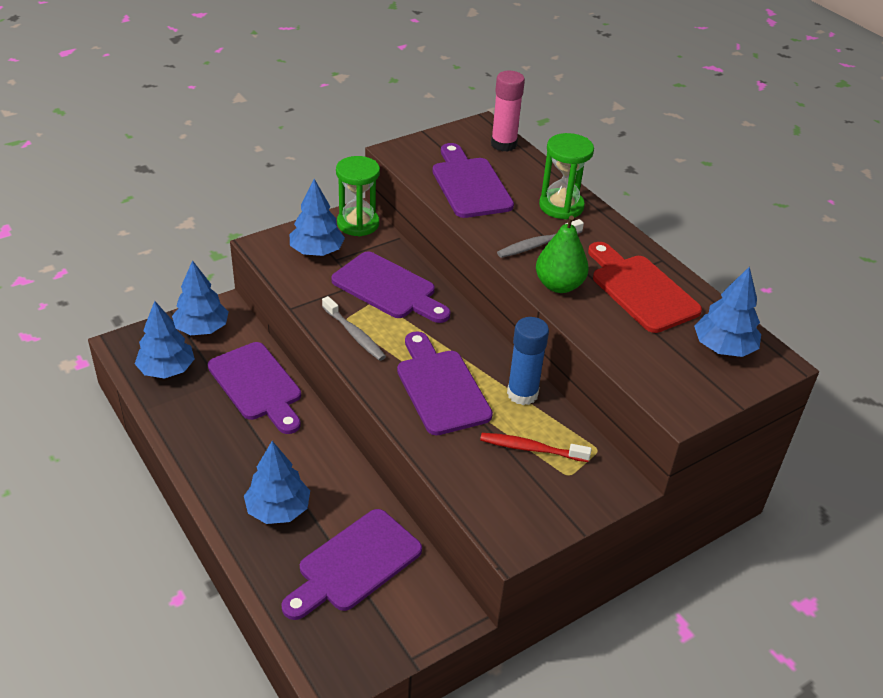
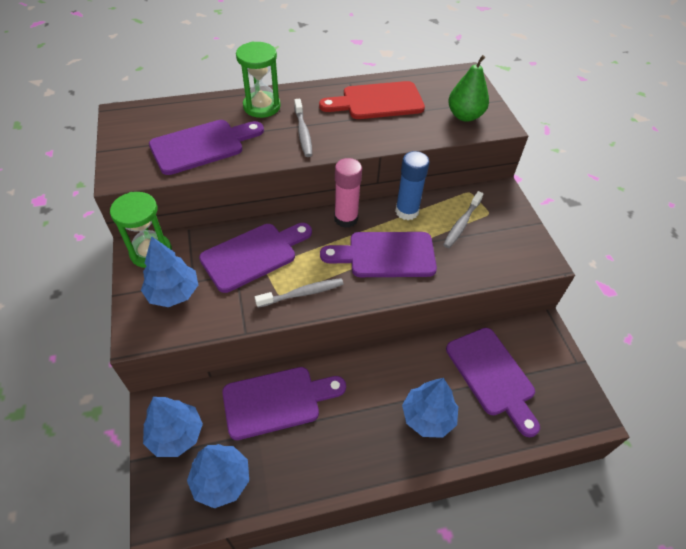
camera: 70 degrees left, 10 degrees up
(469, 185) = (202, 146): purple cutting board -> purple cutting board turned 150 degrees clockwise
(503, 144) = (157, 110): pink glue stick -> pink glue stick (346, 219)
(531, 449) = (461, 224): red toothbrush -> grey toothbrush
(559, 285) = (356, 137): green pear -> green pear (464, 116)
(723, 348) = (447, 88): blue tree -> none

